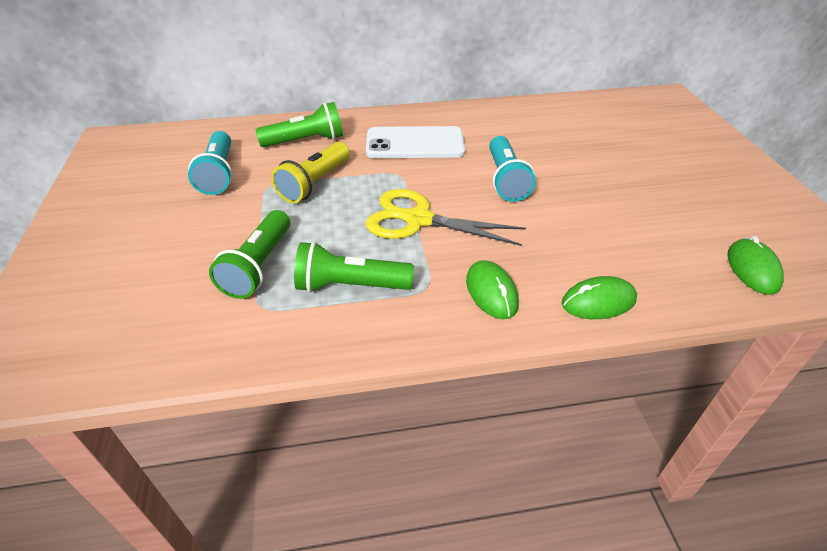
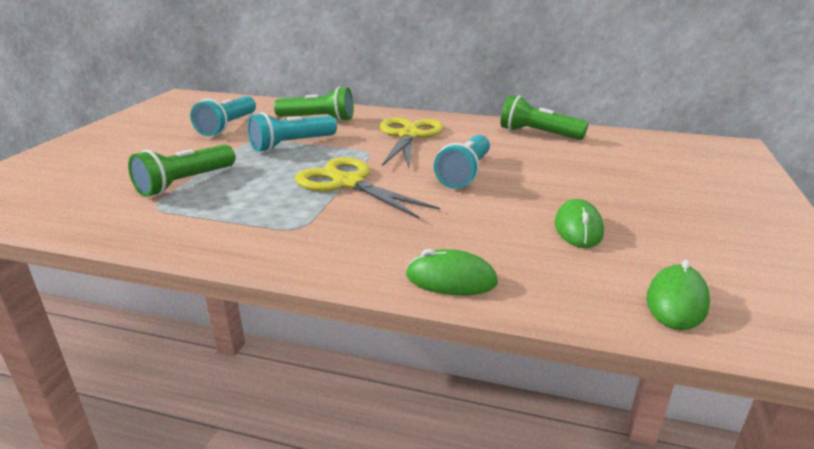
camera: 25 degrees right, 15 degrees down
(315, 183) = (292, 145): yellow flashlight -> turquoise flashlight
(350, 286) = (237, 211): green flashlight -> green flashlight (538, 134)
(415, 143) = (408, 136): white phone -> yellow scissors
(491, 292) = (351, 245): green mouse -> green mouse (578, 228)

